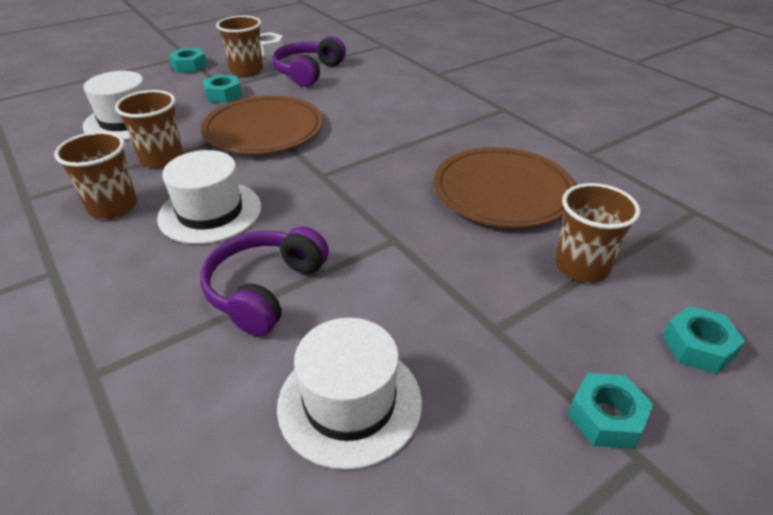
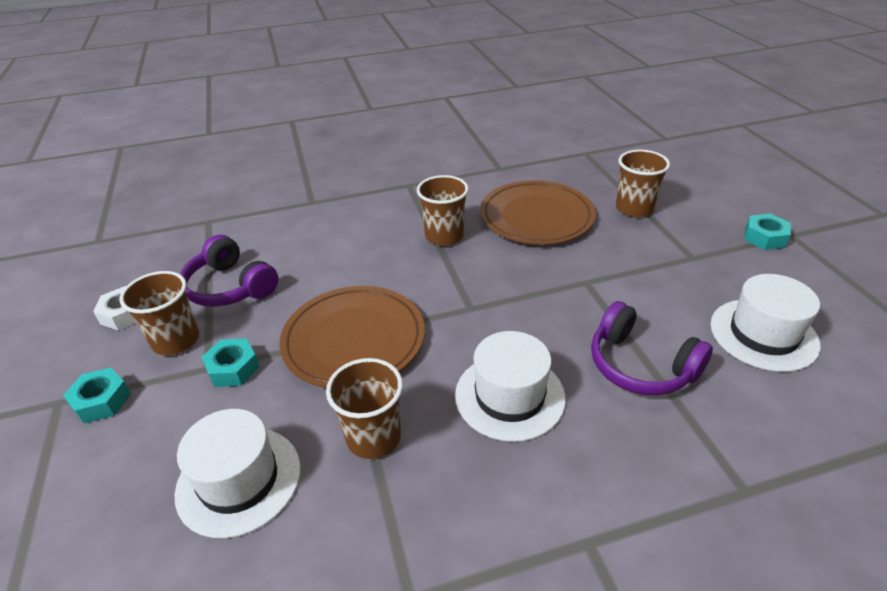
camera: 70 degrees left, 0 degrees up
(113, 207) = (469, 487): brown cup -> brown cup (444, 236)
(698, 346) = (709, 193): turquoise nut -> none

